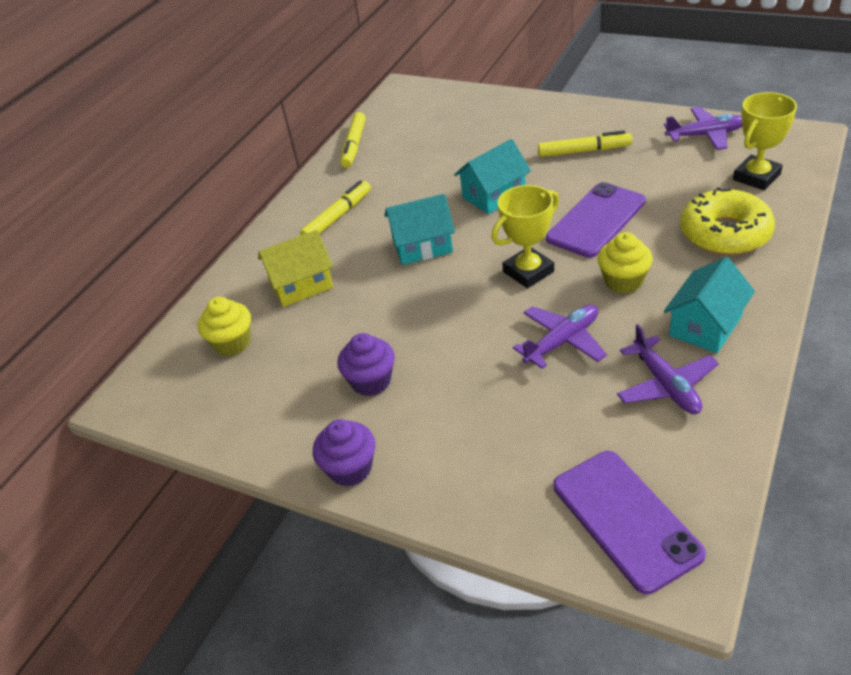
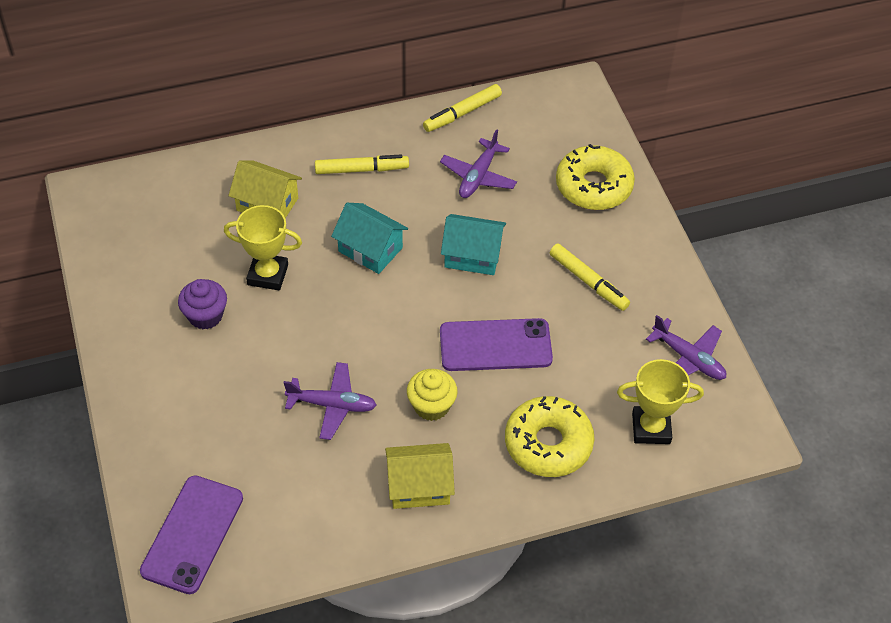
camera: 40 degrees right, 10 degrees up
(232, 343) = (179, 208): yellow cupcake -> none
(350, 469) = (122, 358): purple cupcake -> none
(499, 115) = (593, 186): none -> yellow donut
(528, 272) = (394, 337): yellow trophy -> yellow trophy (268, 275)
(666, 385) = (335, 493): purple plane -> purple plane (478, 176)
(705, 326) = (419, 486): turquoise house -> yellow house

